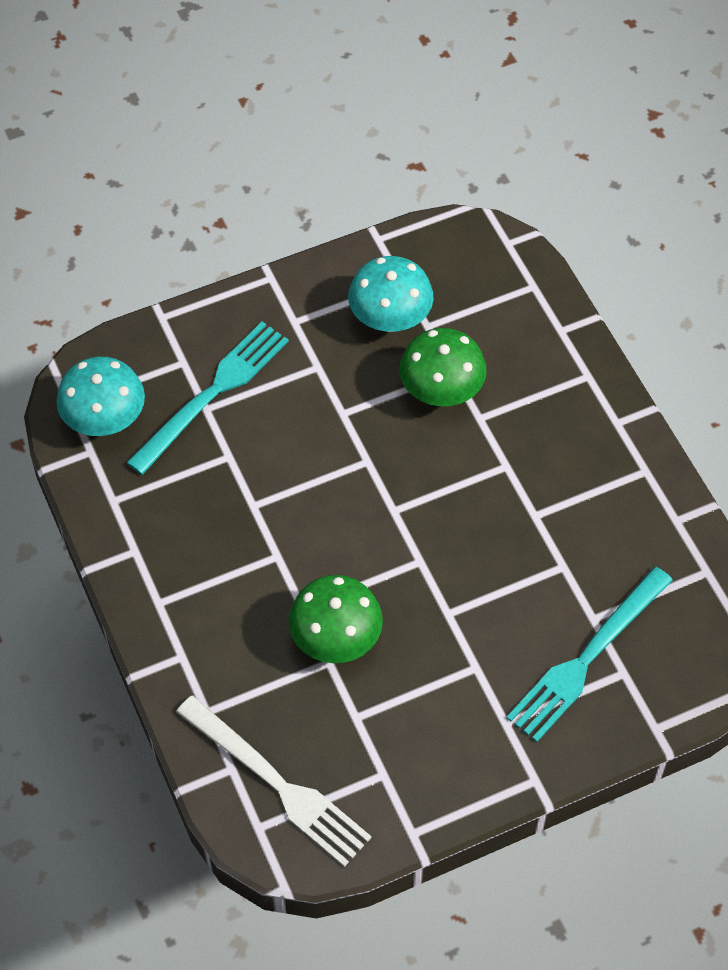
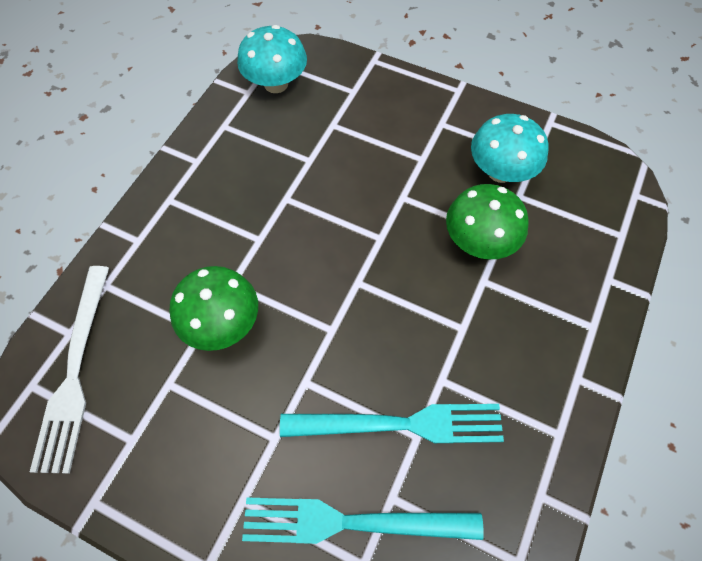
camera: 50 degrees right, 5 degrees up
(213, 394) = (346, 120): turquoise fork -> turquoise fork (400, 424)

